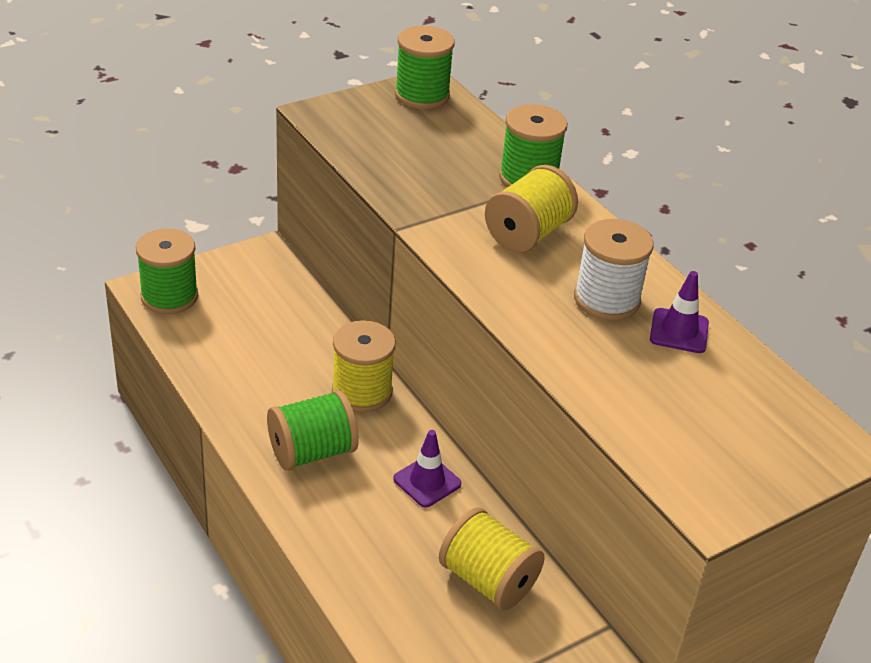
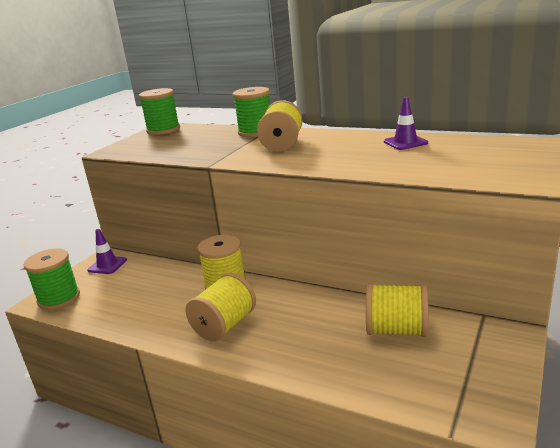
camera: 25 degrees left, 15 degrees down
(312, 452) = (224, 325): green spool -> yellow spool
(427, 481) = (308, 305): purple traffic cone -> purple traffic cone (107, 265)
(606, 299) = (355, 147): white spool -> none

